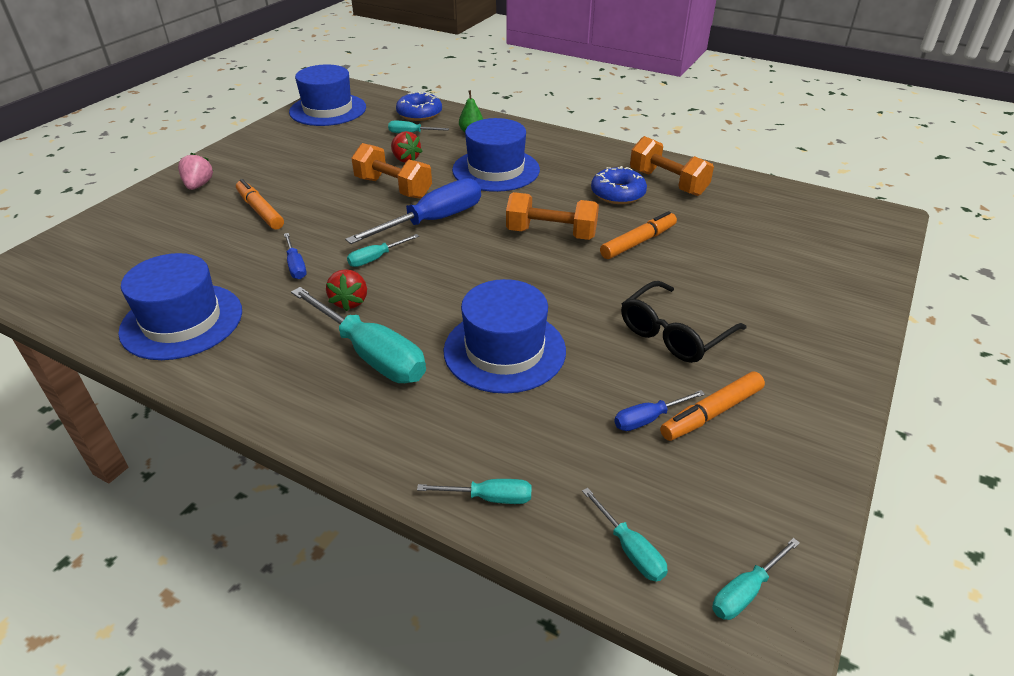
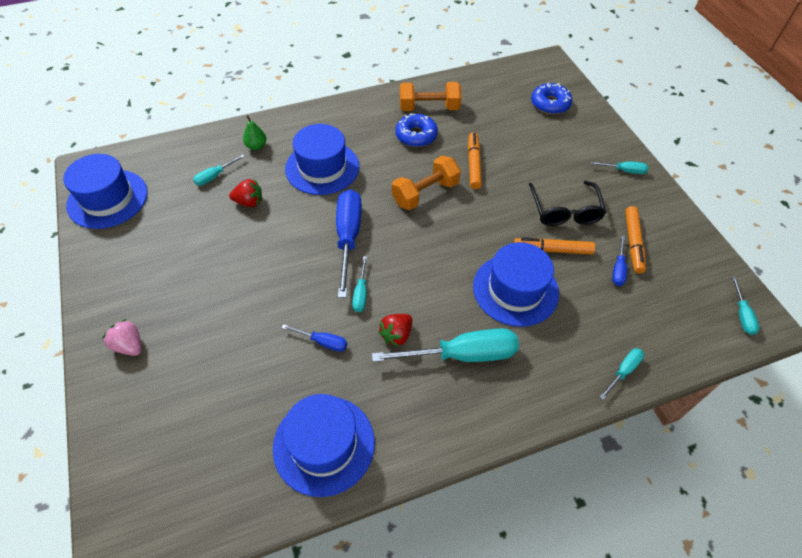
camera: 50 degrees left, 15 degrees up
(260, 211) = (221, 325): orange marker -> orange marker (552, 250)
(350, 301) = (396, 335): red strawberry -> red strawberry turned 90 degrees clockwise
(393, 188) = (281, 232): orange dumbbell -> none
(419, 114) = (190, 154): blue donut -> blue donut (550, 104)
(630, 549) = (693, 338): turquoise screwdriver -> turquoise screwdriver (624, 171)

